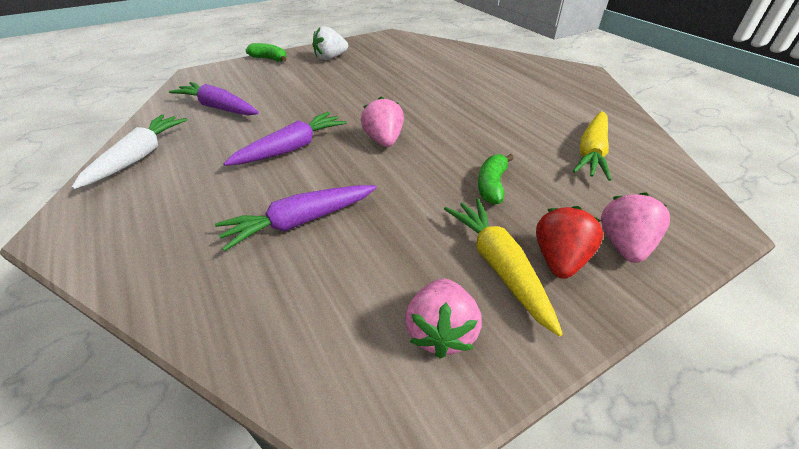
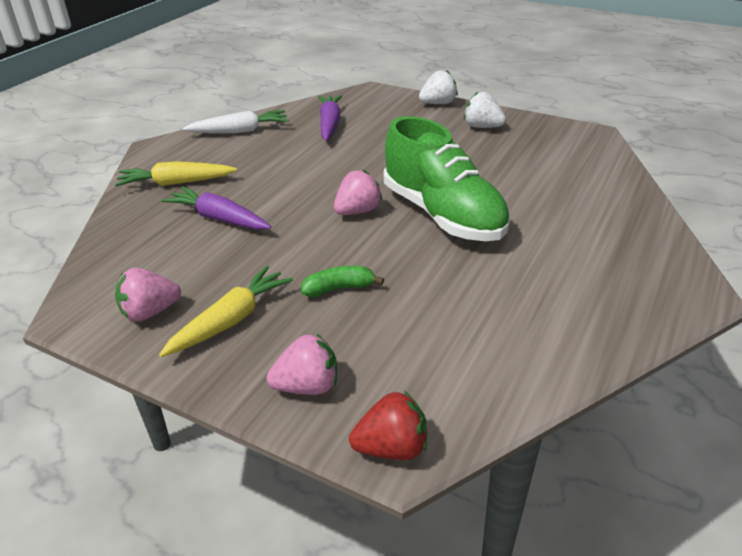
camera: 60 degrees right, 5 degrees down
(269, 59) = (438, 103): green banana -> white strawberry
(291, 148) = (304, 177): purple carrot -> none
(430, 109) = (443, 215): none -> green shoe
(559, 259) = (260, 350): red strawberry -> red strawberry (392, 448)
(591, 152) = (464, 339): yellow carrot -> yellow carrot (176, 183)

